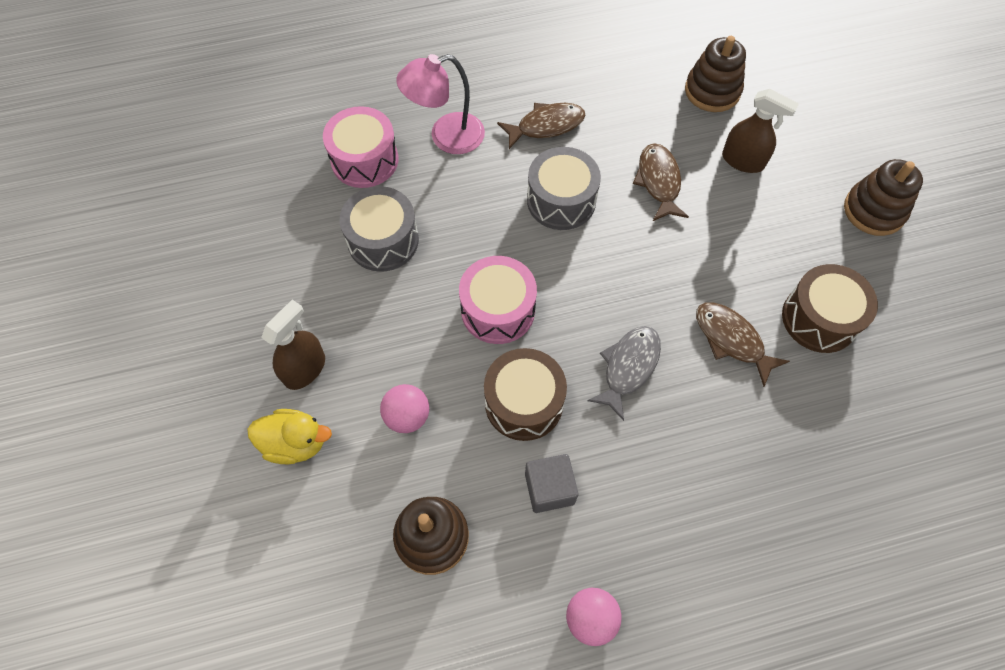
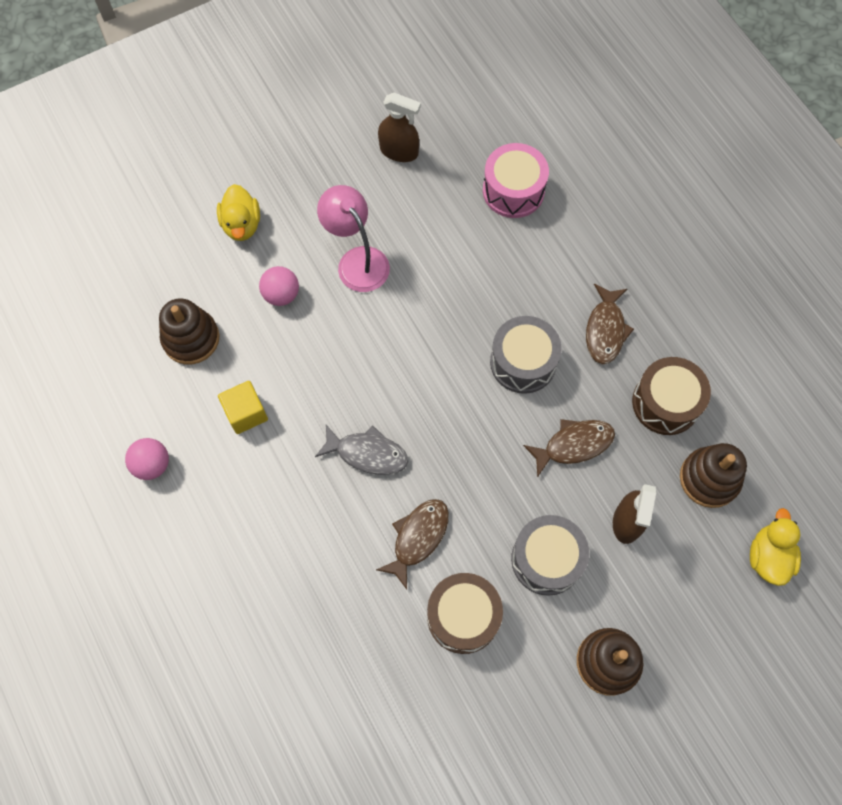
camera: 75 degrees right, 5 degrees up
(305, 369) = (303, 211): brown spray bottle -> brown spray bottle (399, 151)
(383, 240) = (435, 230): grey drum -> grey drum (546, 559)
(446, 137) = (562, 248): pink lamp -> pink lamp (357, 260)
(498, 310) = (394, 336): pink drum -> none
(524, 403) = (314, 377): brown drum -> brown drum (665, 403)
(546, 126) = (605, 330): brown fish -> brown fish turned 45 degrees clockwise
(549, 489) = (246, 413): grey cube -> yellow cube
(789, 72) = (768, 556): none -> yellow duck

